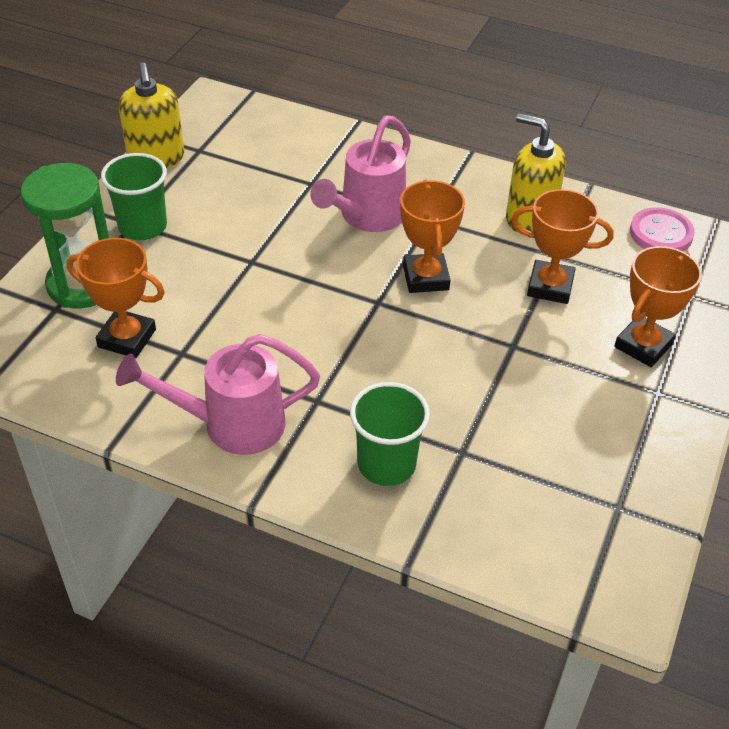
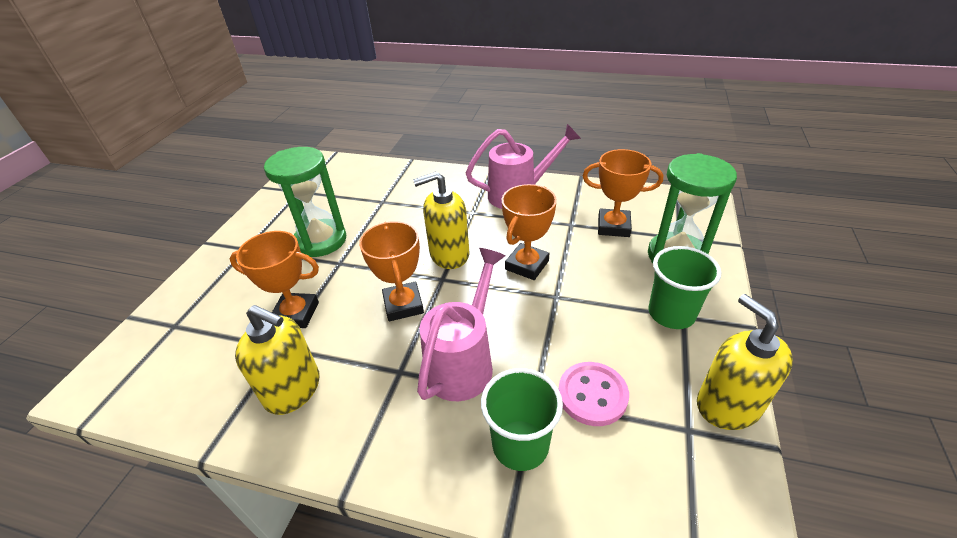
camera: 175 degrees right, 5 degrees down
(364, 333) = (449, 254): none -> yellow soap dispenser
(386, 464) = (425, 190): green cup -> green cup (520, 445)
(547, 386) = (321, 240): none -> green hourglass
(643, 345) = (239, 277): orange trophy -> orange trophy (527, 265)
(661, 233) = (159, 392): pink button -> pink button (592, 395)

